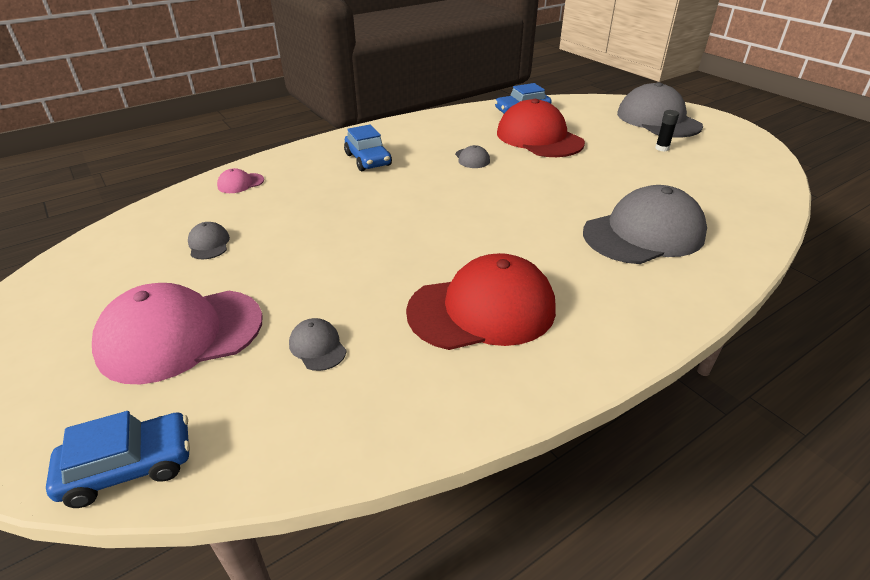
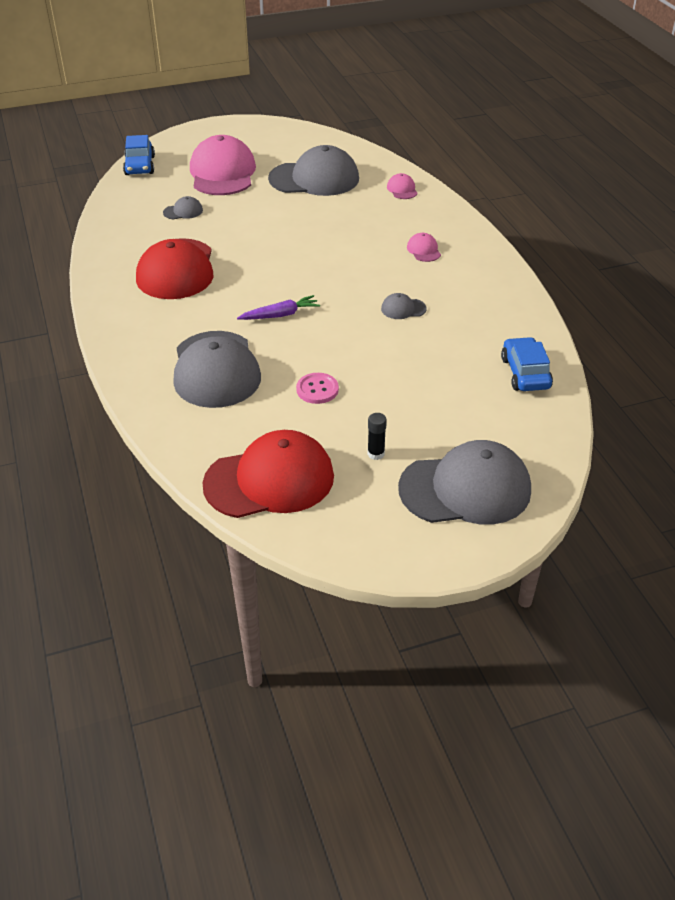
camera: 105 degrees right, 5 degrees up
(209, 244) = (314, 179): grey cap -> grey cap, size x2.39
(368, 160) = (423, 250): blue car -> pink cap
(525, 215) = (280, 315): none -> purple carrot
(539, 138) = (439, 365): red cap -> red cap (269, 480)
(617, 179) = (317, 389): none -> pink button

